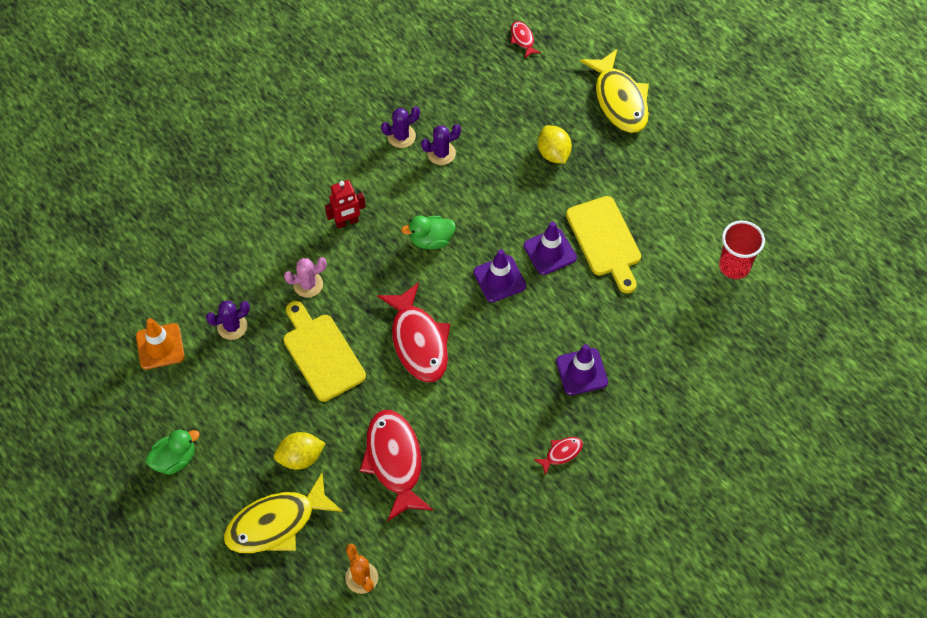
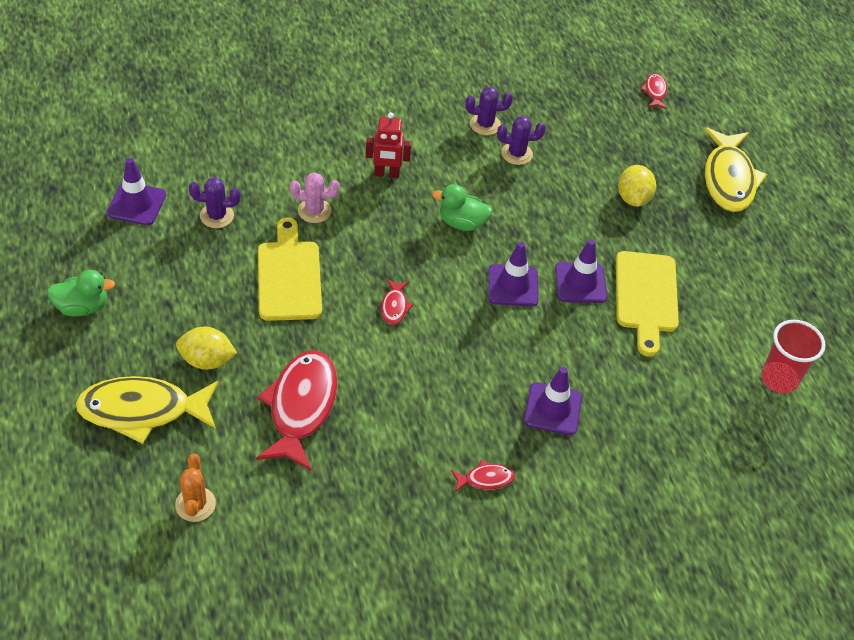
camera: 20 degrees right, 10 degrees down
(160, 346) = (136, 204): orange traffic cone -> purple traffic cone
(418, 341) = (394, 306): red fish -> red fish, size x0.45

